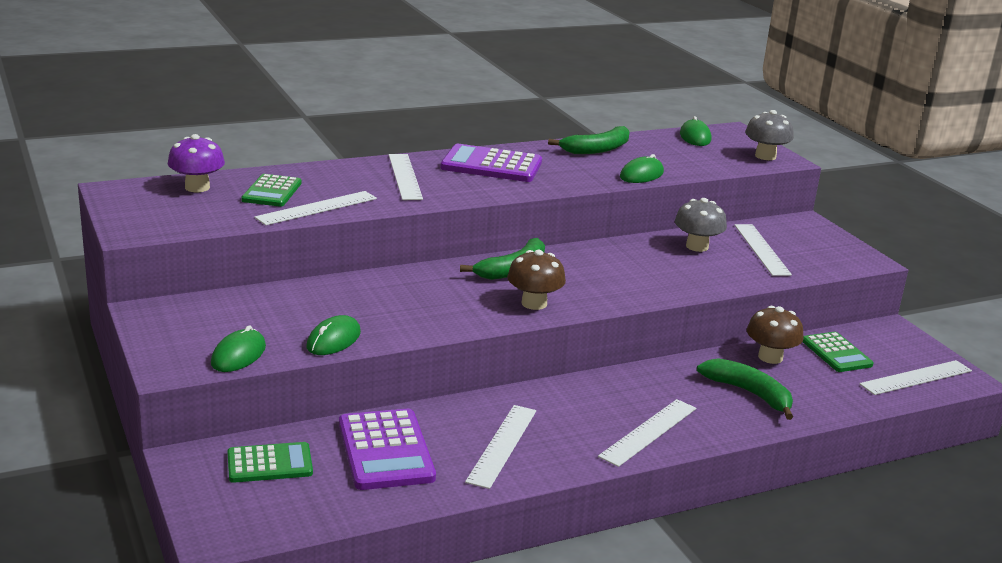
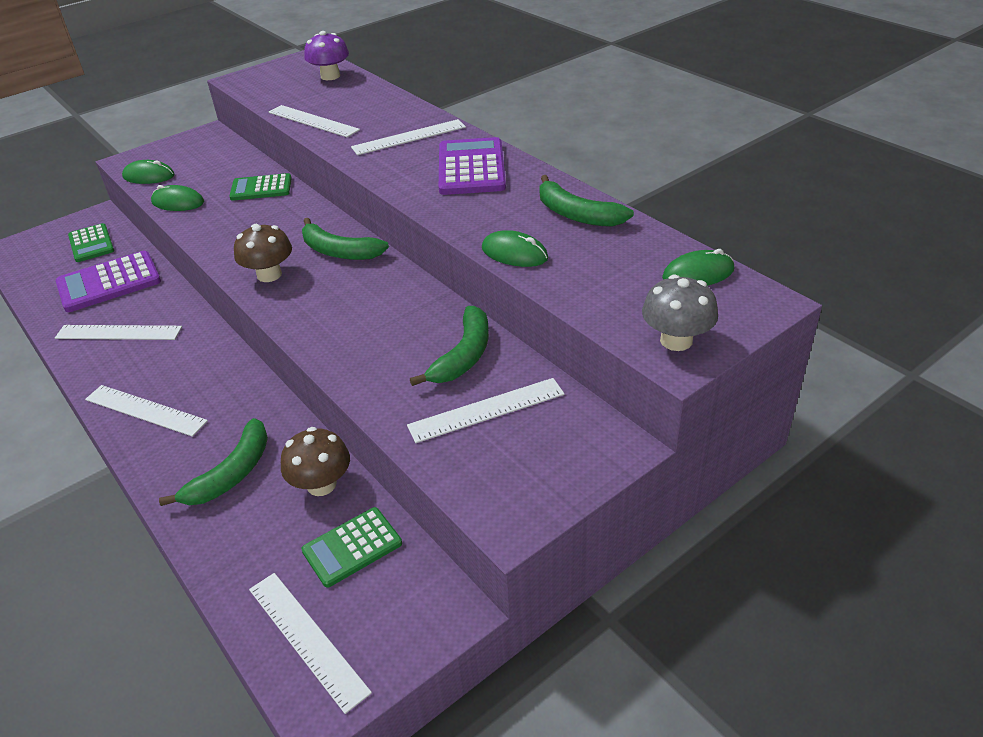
camera: 80 degrees right, 15 degrees up
(272, 192) = (337, 99): green calculator -> green calculator (261, 188)
(697, 246) = (463, 356): grey mushroom -> green banana

